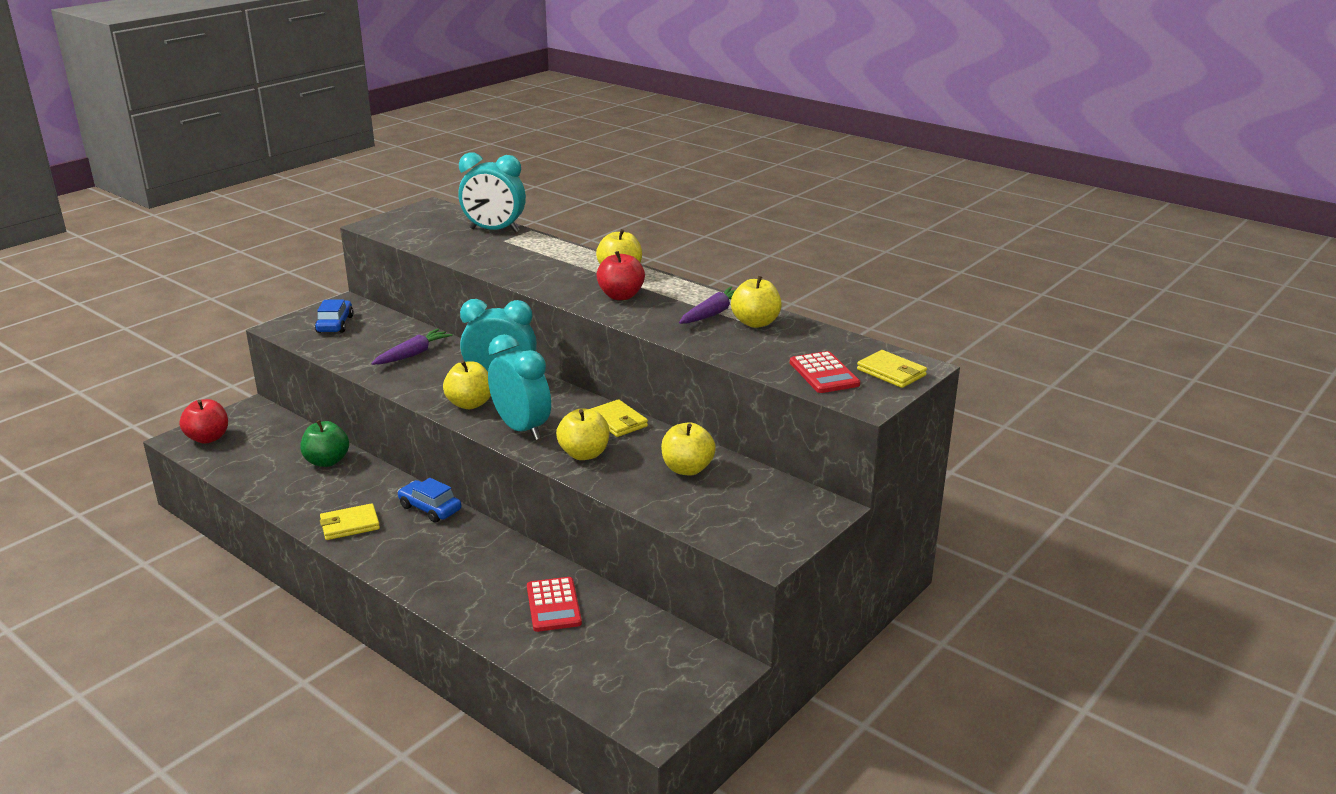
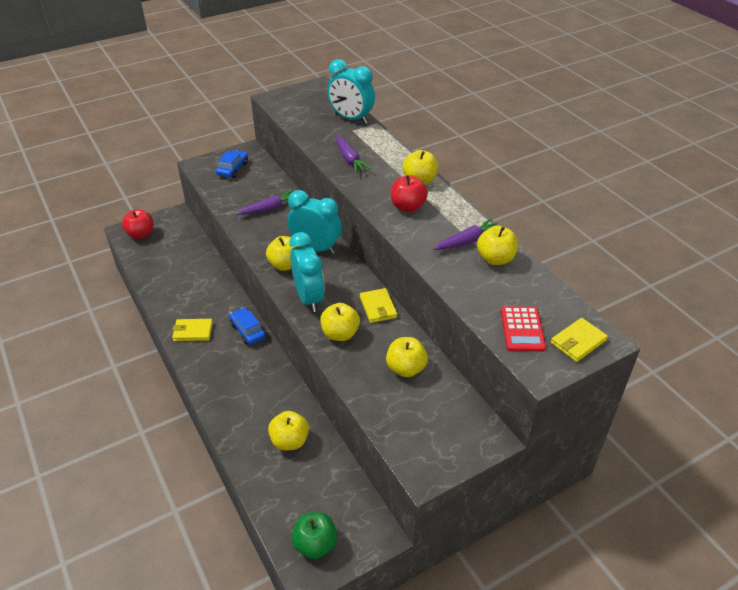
camera: 20 degrees right, 15 degrees up
(327, 461) = (202, 272): green apple -> green apple (315, 544)
(518, 266) = (350, 159): none -> purple carrot
(553, 605) = (290, 441): red calculator -> yellow apple
(891, 372) = (578, 342): yellow wallet -> yellow wallet turned 75 degrees clockwise

